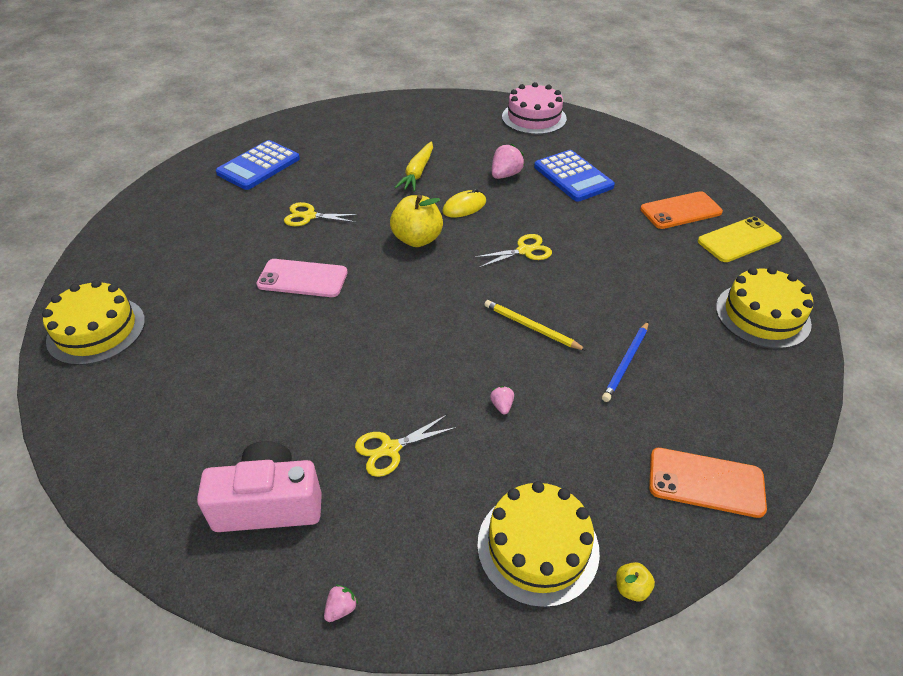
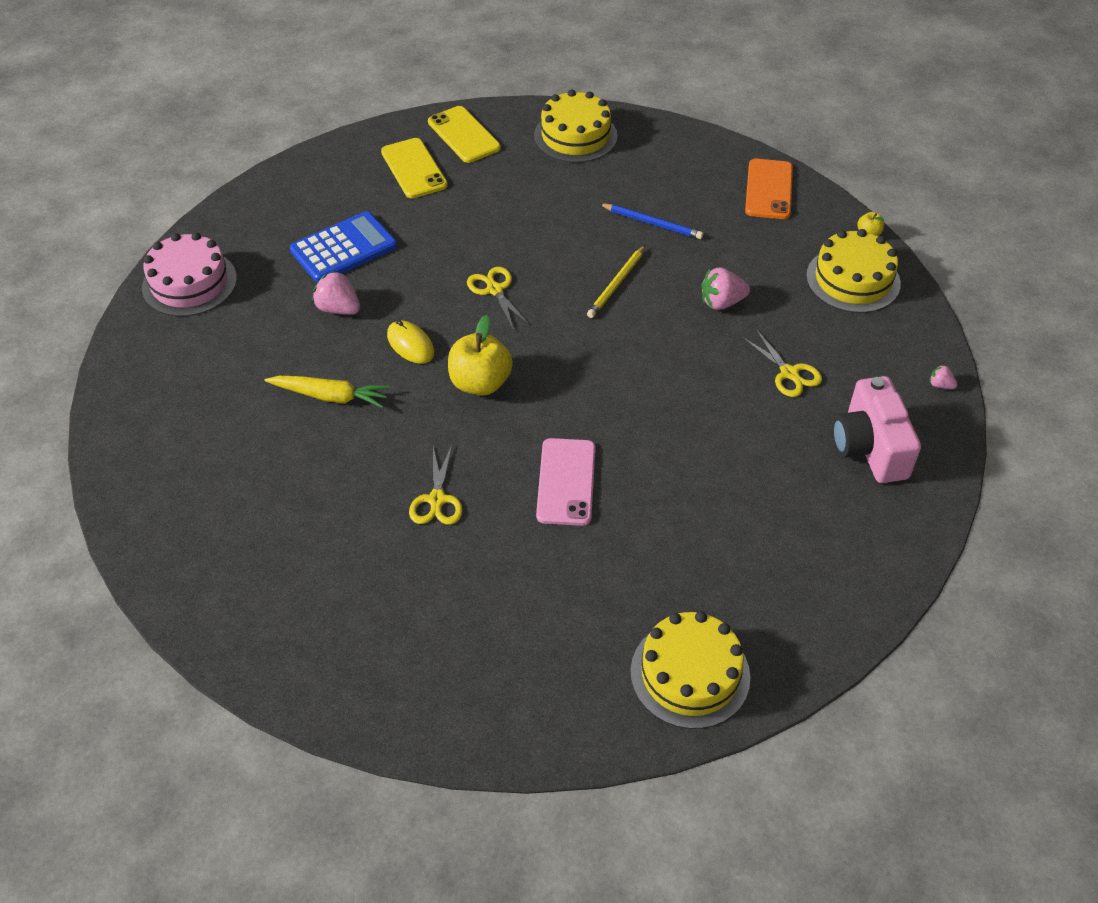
camera: 95 degrees left, 5 degrees up
(259, 166) = (305, 590): blue calculator -> none
(502, 405) = (721, 302): pink strawberry -> pink strawberry, size x1.88
(680, 211) = (414, 169): orange phone -> yellow phone

